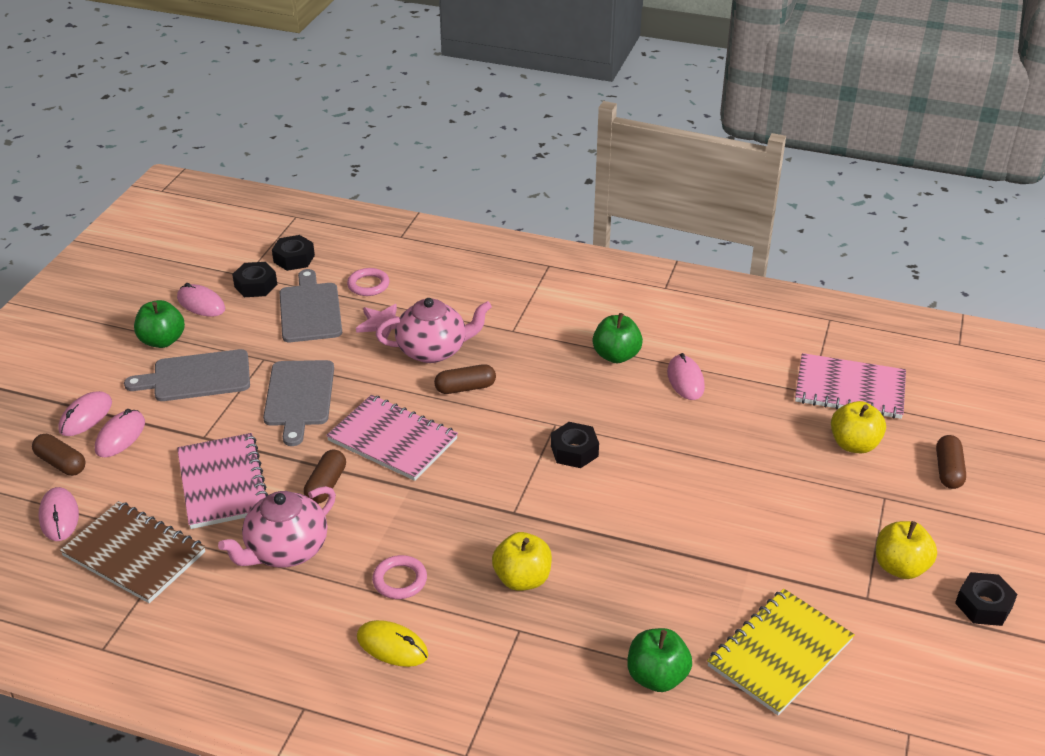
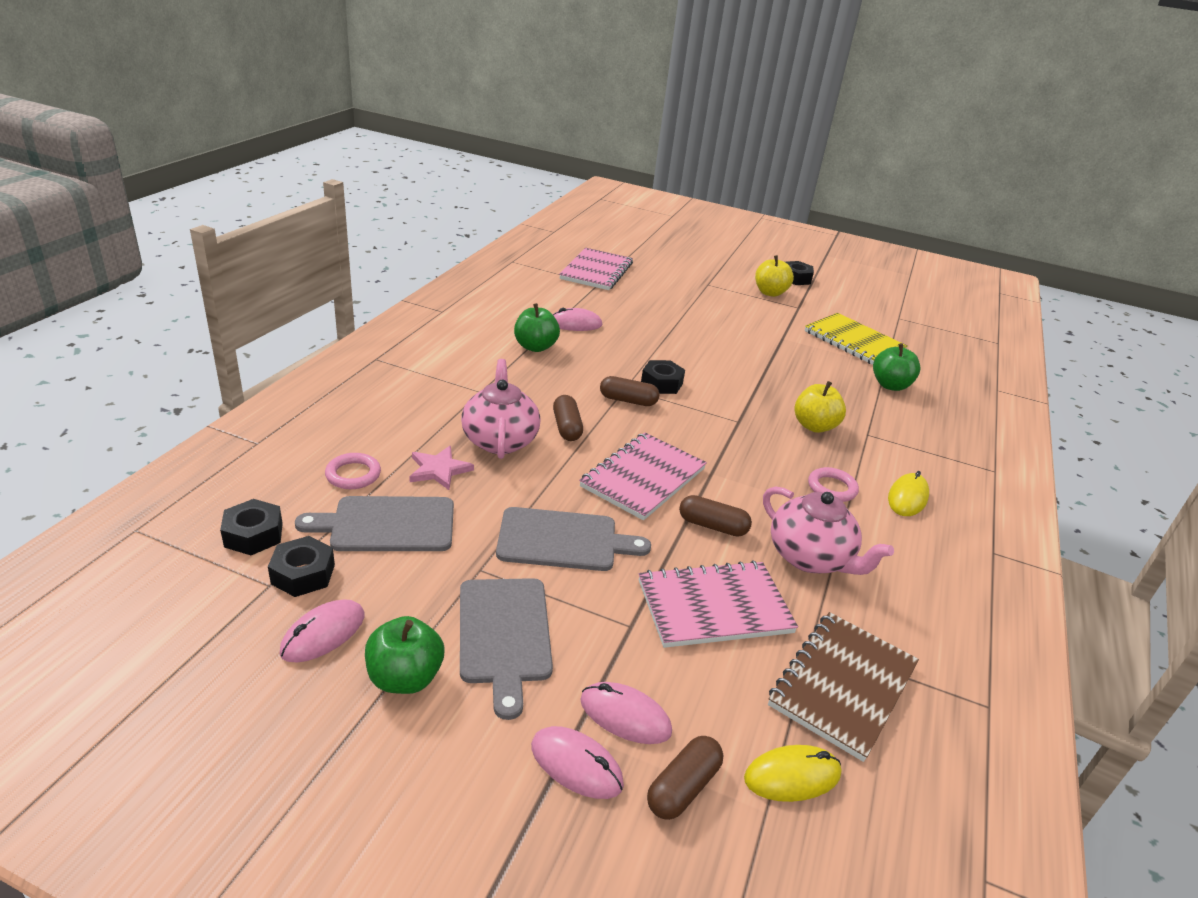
camera: 90 degrees left, 5 degrees down
(59, 516) = (792, 776): pink mouse -> yellow mouse
(854, 444) = (656, 282): yellow apple -> none
(948, 470) = (681, 262): brown capsule -> brown capsule (628, 400)

